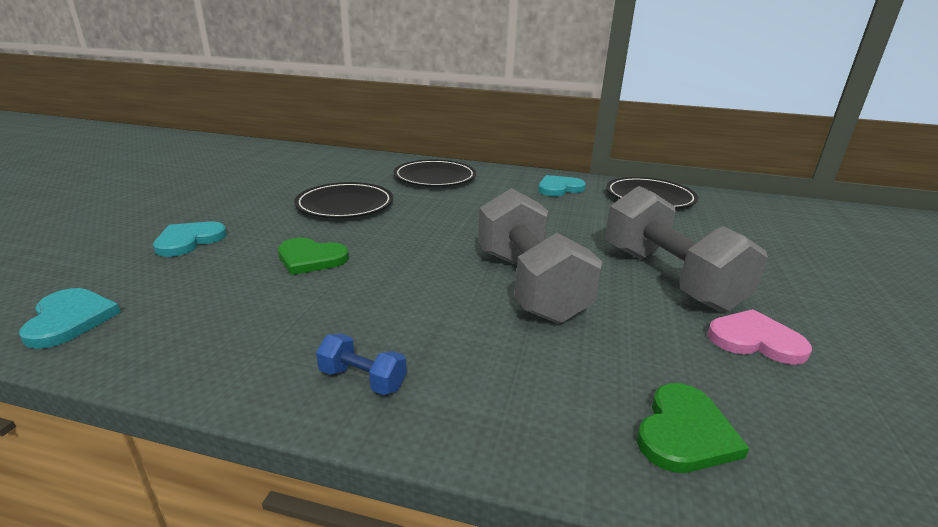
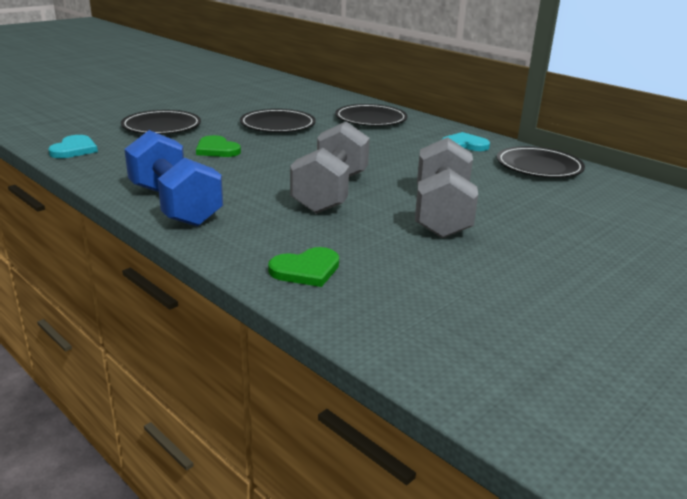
camera: 30 degrees right, 0 degrees up
(189, 241) = (161, 126): turquoise heart -> black plate
(362, 379) = (175, 205): blue dumbbell -> blue dumbbell, size x2.46
(755, 340) = (436, 255): pink heart -> none

